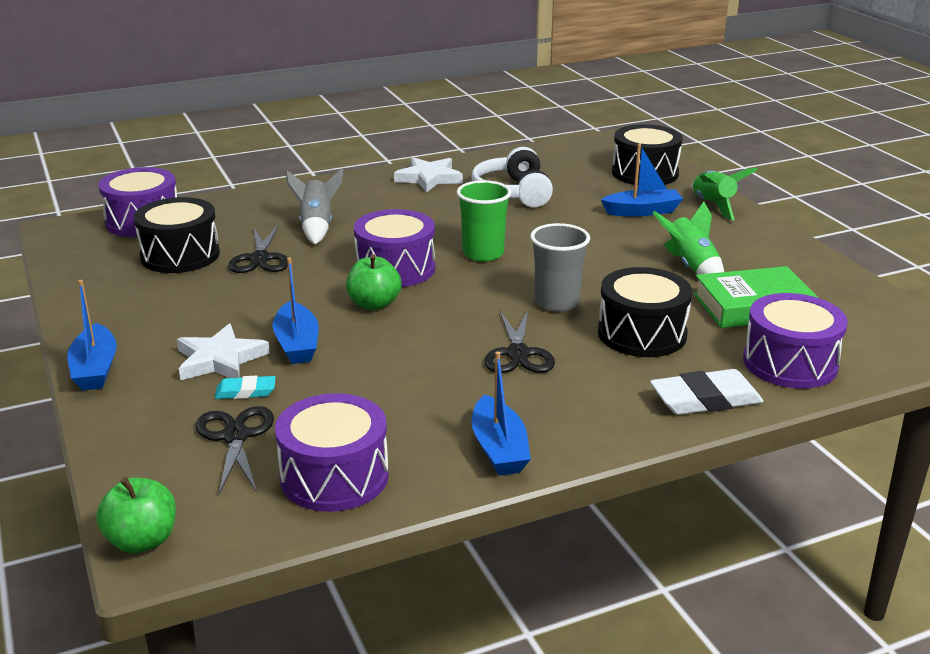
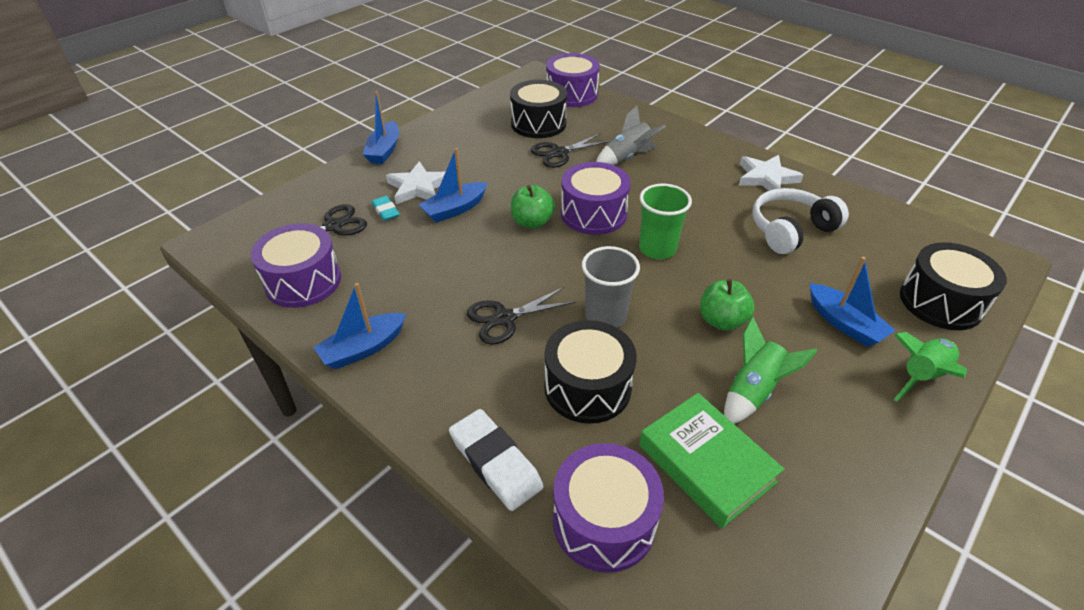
camera: 65 degrees right, 15 degrees up
(95, 369) = (384, 150): blue boat -> blue boat turned 45 degrees counterclockwise
(142, 541) = (221, 233): green apple -> green apple (721, 321)

